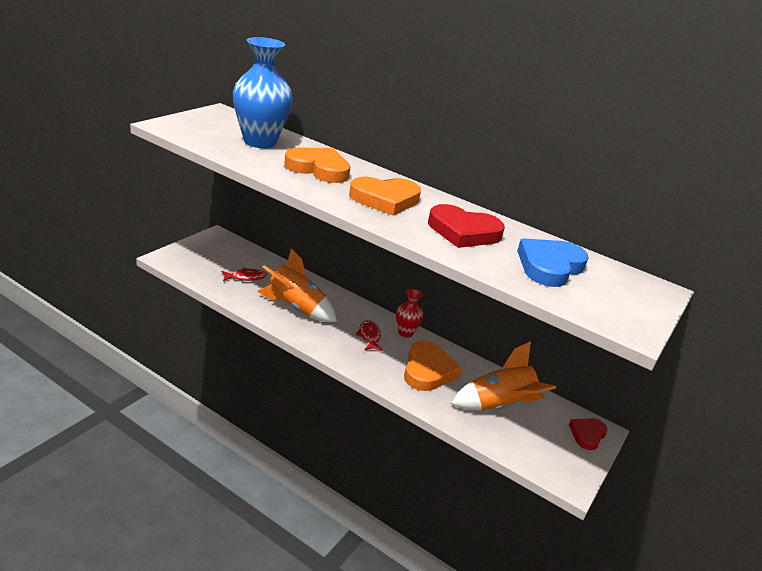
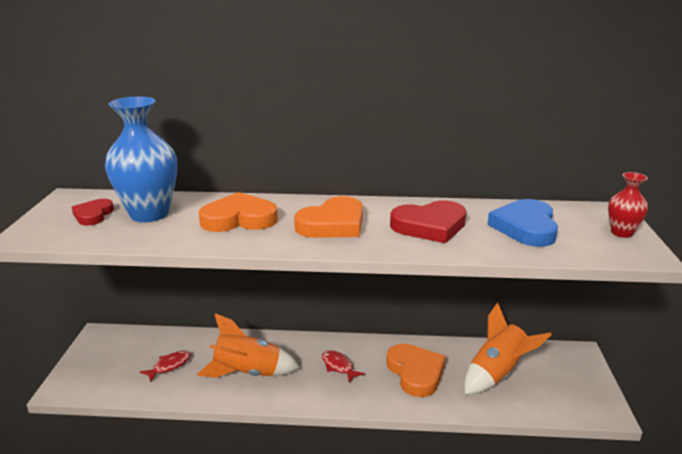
camera: 25 degrees left, 5 degrees down
(405, 332) = (364, 346): red vase -> red vase (621, 233)
(587, 434) = (576, 362): red heart -> red heart (93, 215)

